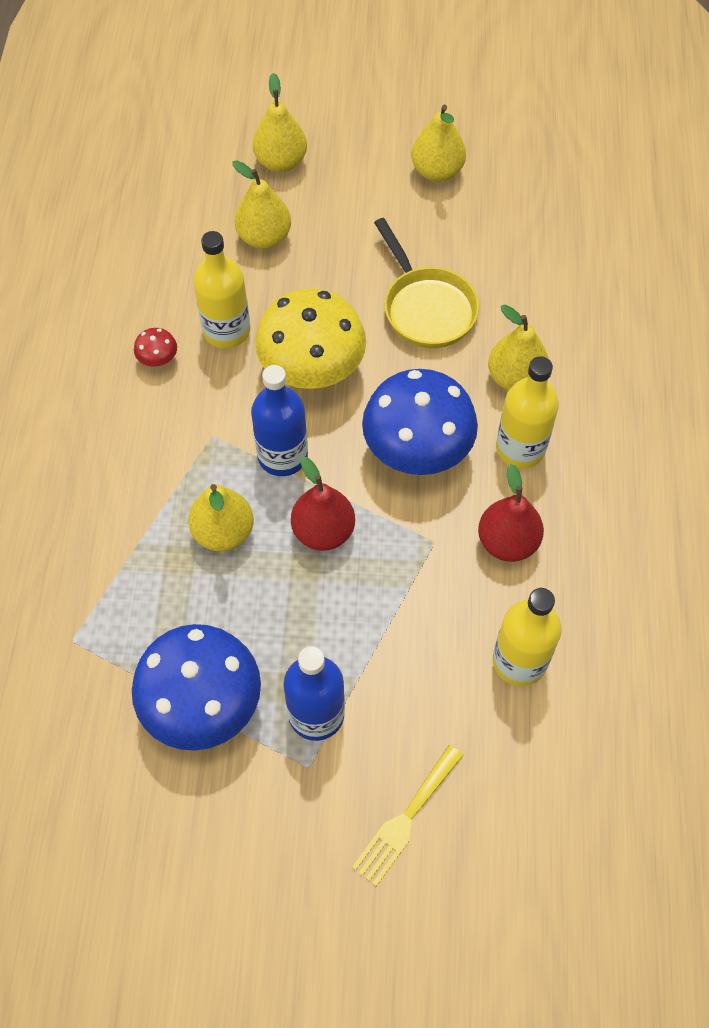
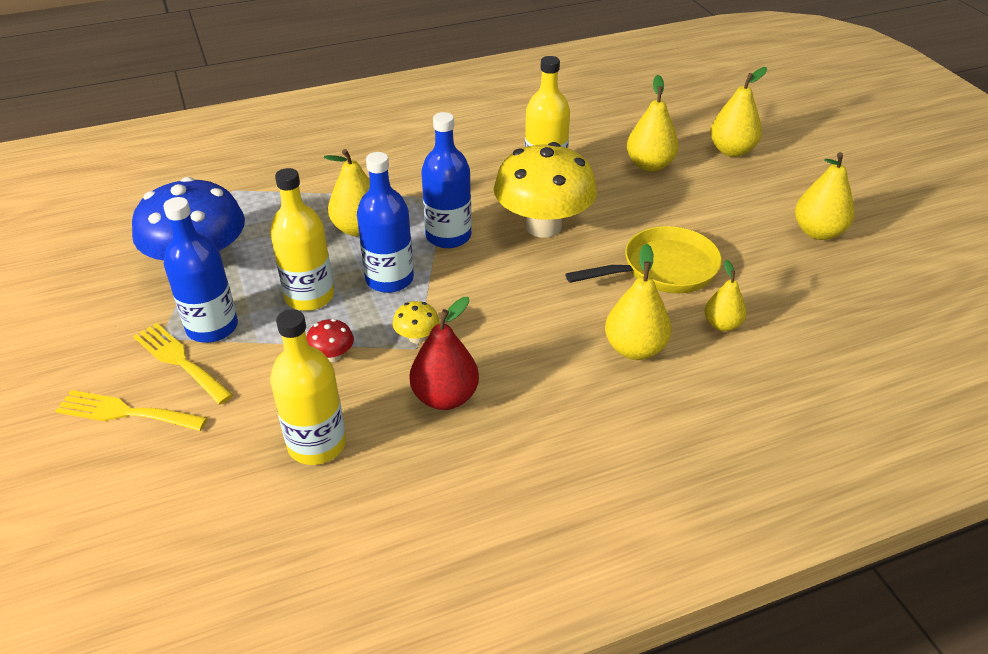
camera: 65 degrees right, 20 degrees down
(158, 359) = (493, 153): red mushroom -> red mushroom (332, 356)
(323, 531) = (389, 279): red pear -> blue bottle
(353, 755) = (180, 361): none -> yellow fork
(417, 450) = (507, 308): blue mushroom -> none
(420, 537) = (417, 337): none -> yellow mushroom
(426, 308) = (662, 269): yellow pan -> yellow pan turned 150 degrees counterclockwise
(516, 303) = (722, 324): none -> yellow pear
(520, 448) = (557, 375): yellow bottle -> yellow bottle (309, 297)

